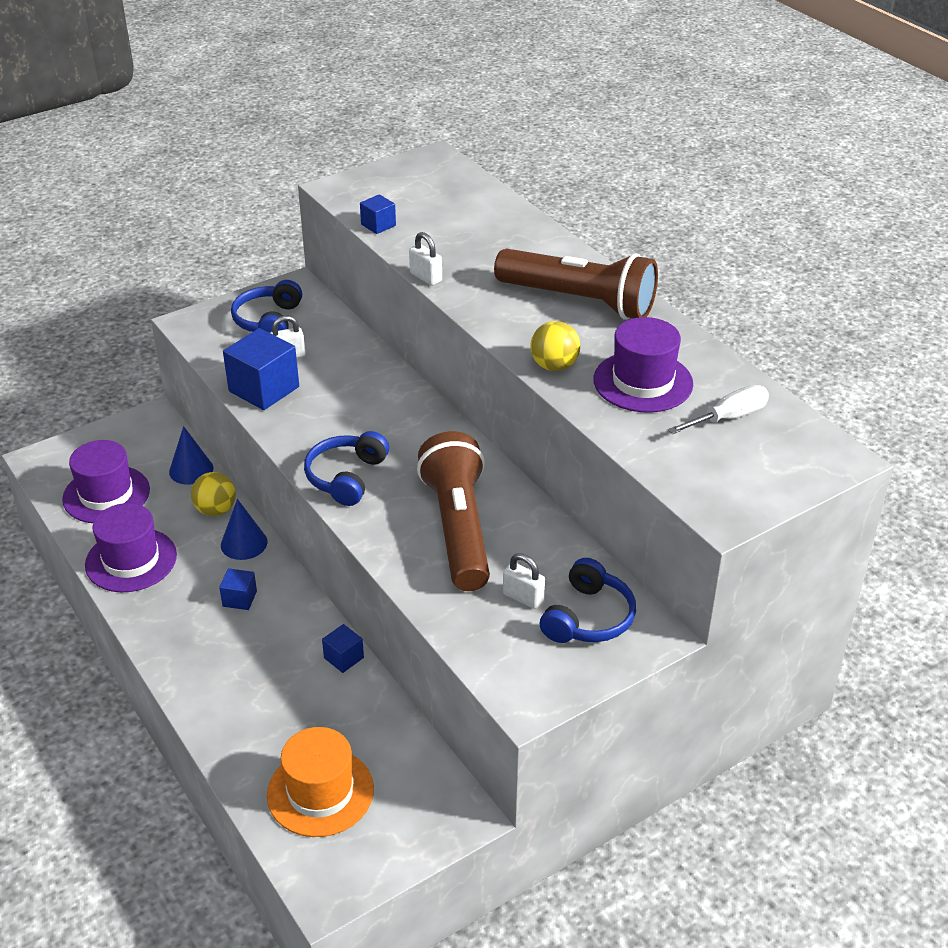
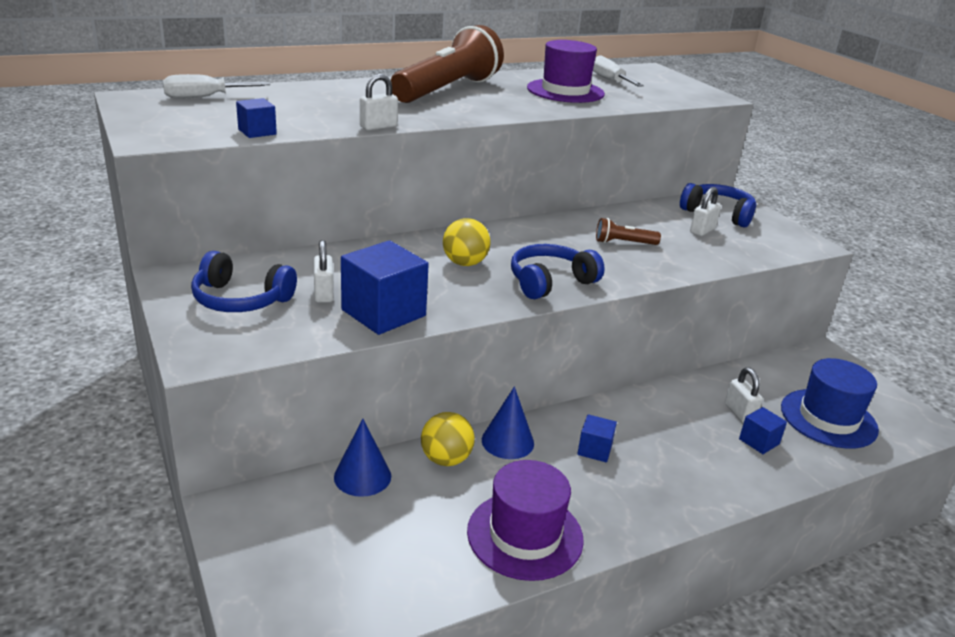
camera: 85 degrees left, 10 degrees down
(106, 494) = (387, 559): purple hat -> none
(316, 711) = (739, 413): none -> white padlock
(320, 792) = (828, 418): orange hat -> blue hat
(344, 658) = (672, 392): blue cube -> blue cube (759, 441)
(346, 477) = (550, 282): blue headphones -> blue headphones turned 120 degrees clockwise
(457, 185) = (204, 97): none -> white screwdriver
(458, 528) = (623, 243): brown flashlight -> brown flashlight, size x0.42
(554, 366) = (540, 108): yellow ball -> yellow ball (465, 263)

